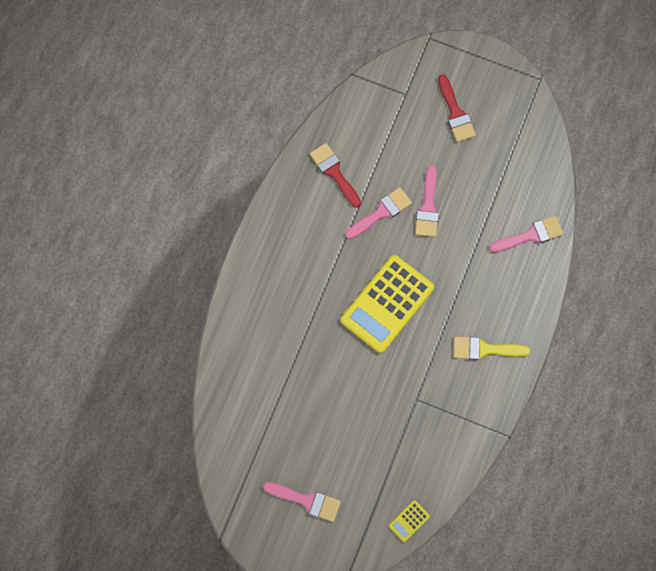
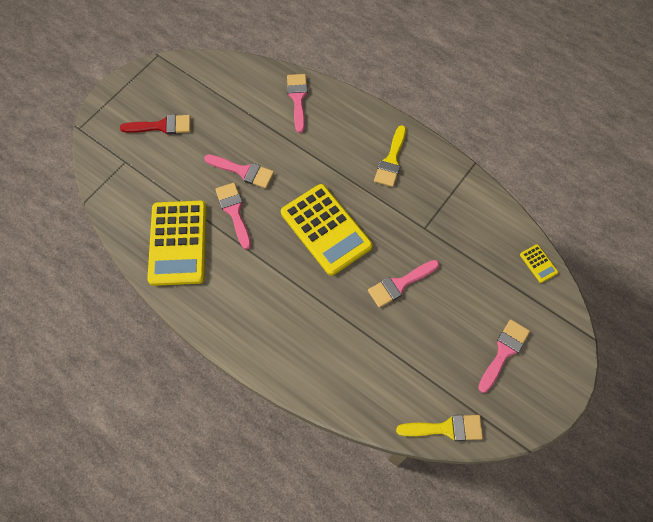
camera: 75 degrees left, 10 degrees down
(221, 459) = (446, 428): none -> yellow brush
(334, 172) = (178, 243): red brush -> yellow calculator
(349, 388) = (400, 284): none -> pink brush

